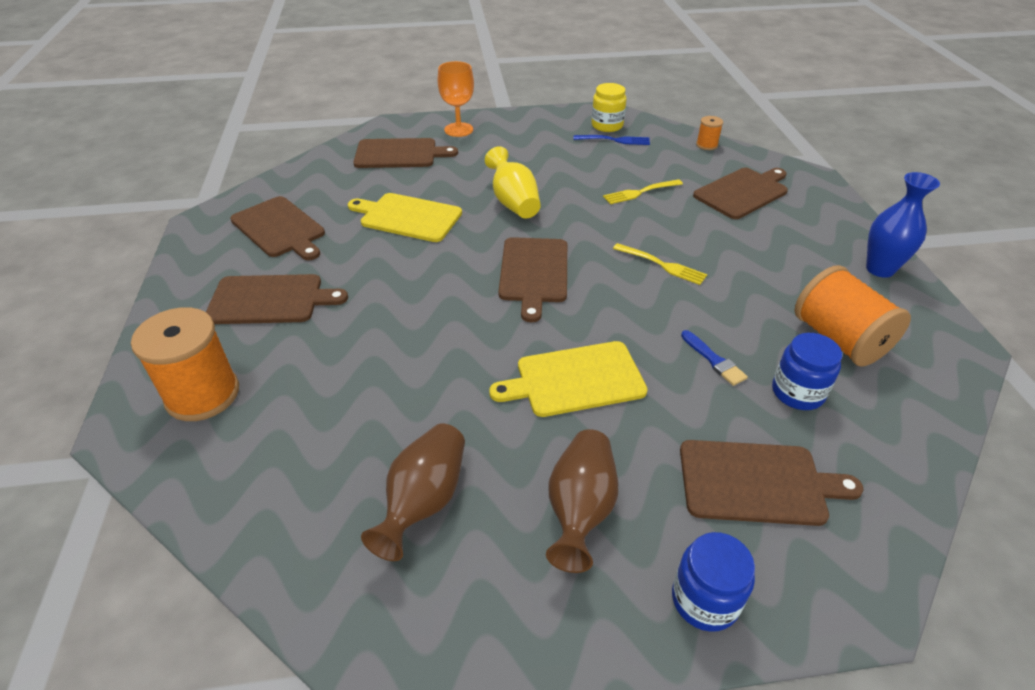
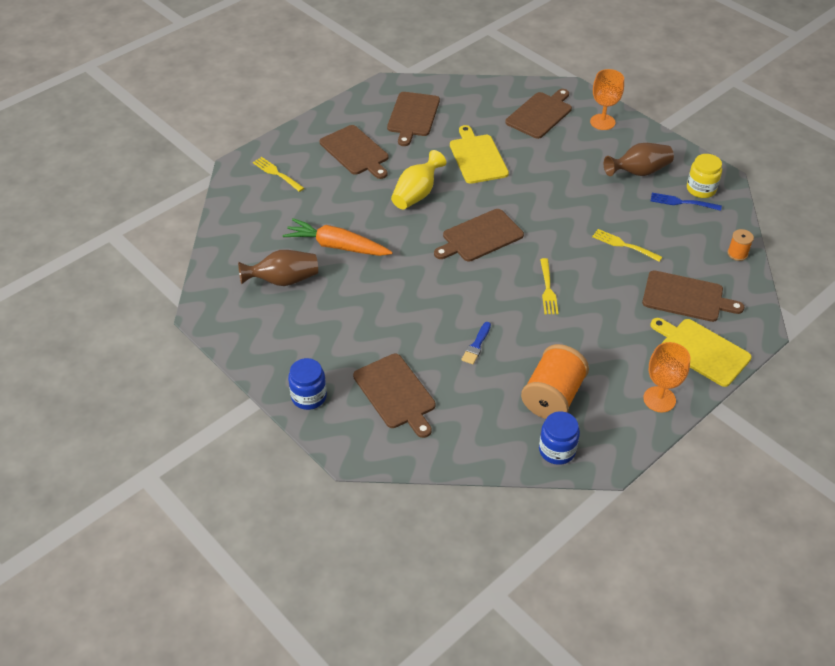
camera: 55 degrees right, 5 degrees up
(202, 394) = (277, 174): orange spool -> yellow fork
(399, 154) = (540, 114): brown cutting board -> brown cutting board turned 105 degrees counterclockwise
(418, 403) = (337, 246): none -> orange carrot
(513, 202) = (543, 192): yellow vase -> yellow vase (417, 194)
(575, 380) = (406, 295): yellow cutting board -> yellow cutting board (701, 350)
(580, 509) = (323, 334): brown vase -> brown vase (639, 172)
(614, 140) = (683, 202): blue fork -> blue fork turned 135 degrees clockwise
(797, 392) = (482, 390): blue jar -> blue jar (557, 450)
(880, 269) = (659, 399): blue vase -> orange goblet

